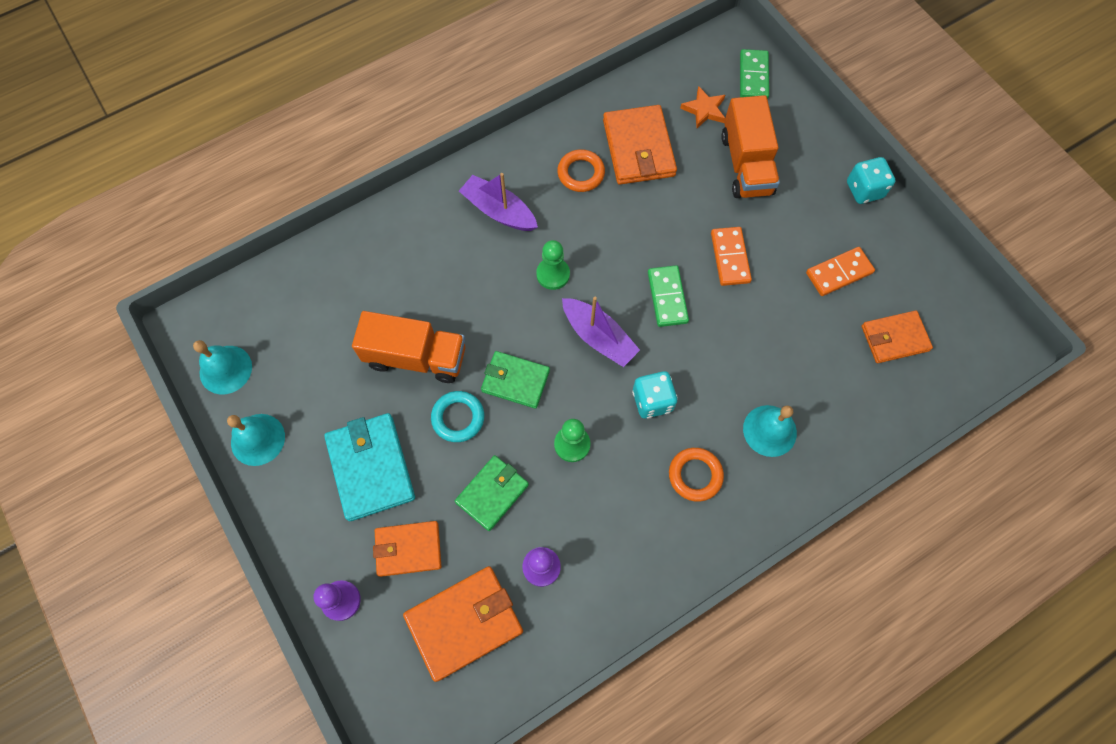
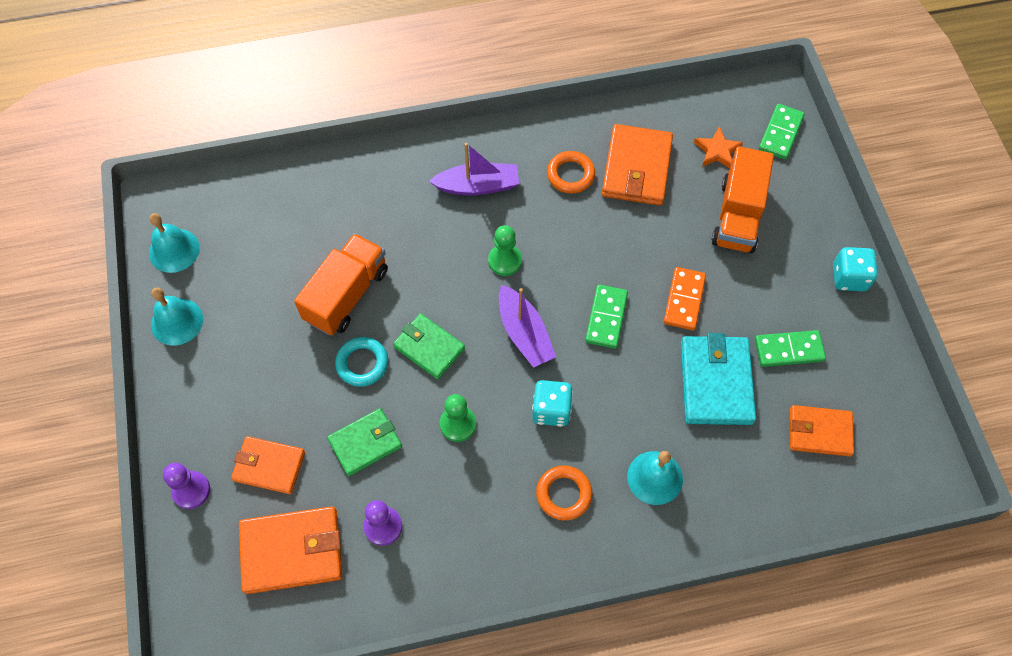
camera: 20 degrees right, 5 degrees down
(371, 468) = (265, 381): turquoise wallet -> turquoise wallet (716, 382)
(416, 357) = (346, 295): orange truck -> orange truck turned 90 degrees counterclockwise
(499, 211) = (478, 186): purple boat -> purple boat turned 120 degrees clockwise
(839, 273) = (789, 350): orange domino -> green domino

